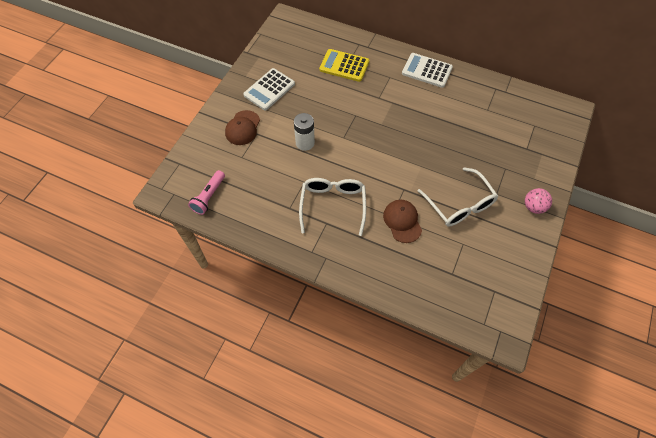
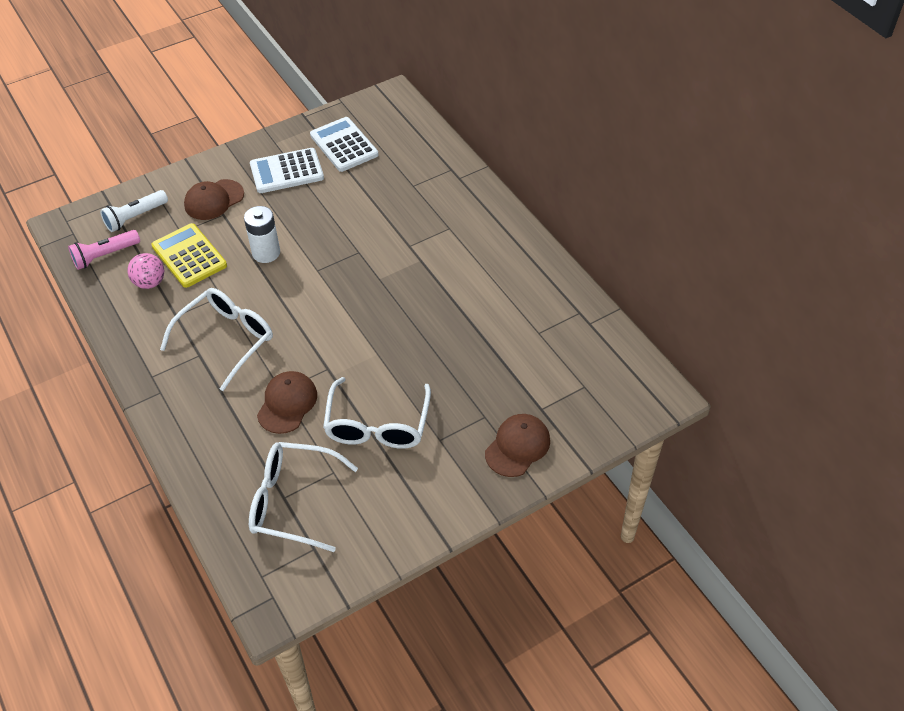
camera: 35 degrees right, 10 degrees down
(204, 163) = (135, 217): none -> white flashlight
(344, 66) = (405, 186): yellow calculator -> yellow calculator (189, 256)
(427, 70) = (507, 244): white calculator -> white calculator (344, 145)
(459, 273) = (293, 501): none -> white glasses
(533, 207) = (471, 483): pink ball -> pink ball (150, 282)
(535, 174) = (517, 446): none -> brown cap

